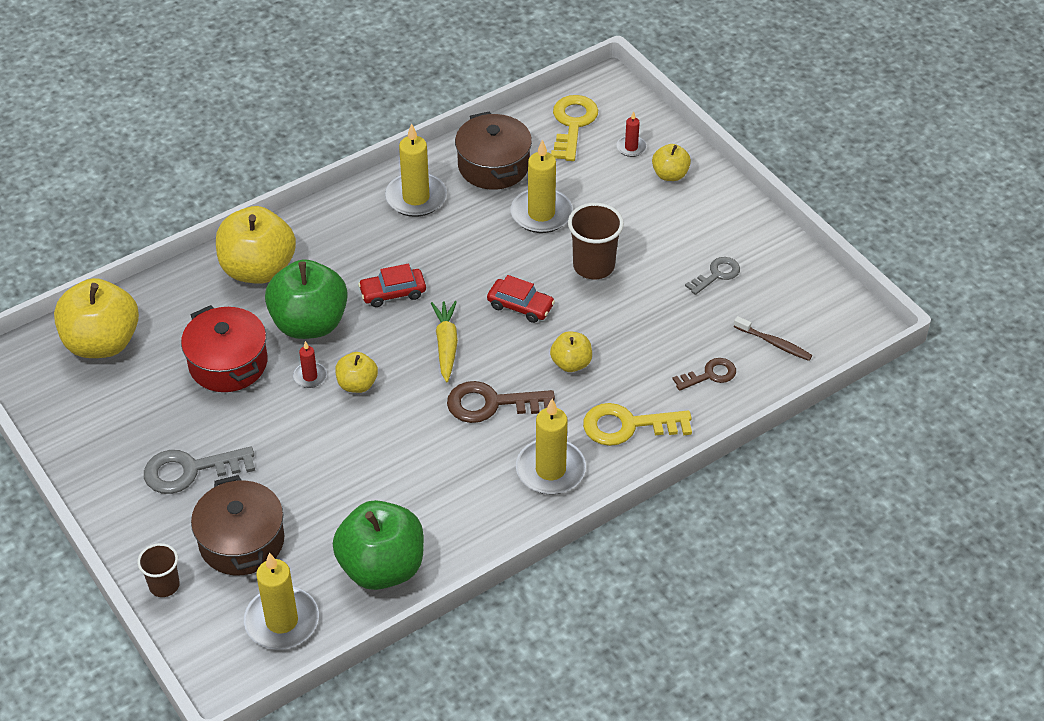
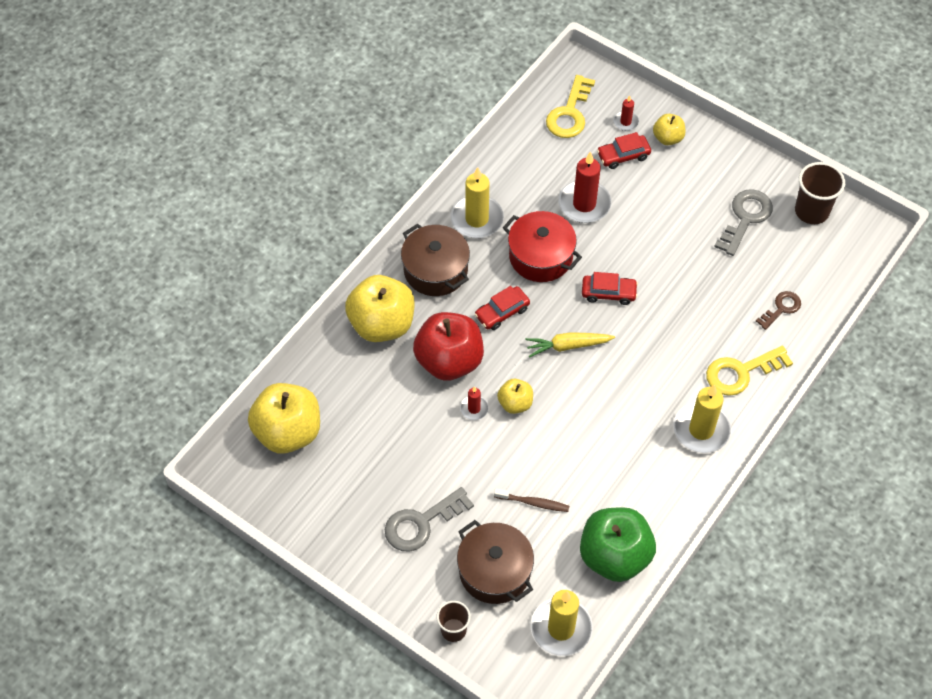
camera: 20 degrees left, 10 degrees up
(228, 363) = (402, 418): red pot -> red pot (541, 256)
(309, 323) = (449, 361): green apple -> red apple
(446, 345) = (567, 346): yellow carrot -> yellow carrot turned 75 degrees counterclockwise
(491, 403) = (628, 387): brown key -> none
(493, 166) = (525, 171): brown pot -> brown pot (435, 270)
(541, 214) = (584, 204): yellow candle -> red candle
(571, 363) = (672, 332): yellow apple -> none
(573, 124) = (569, 113): yellow key -> yellow key turned 150 degrees counterclockwise
(593, 266) = (648, 239): brown cup -> brown cup (811, 211)
(610, 179) = (623, 156): none -> red car
(717, 275) = (745, 218): grey key -> grey key, size x1.62
(774, 343) = (816, 265): brown toothbrush -> brown toothbrush (533, 503)

